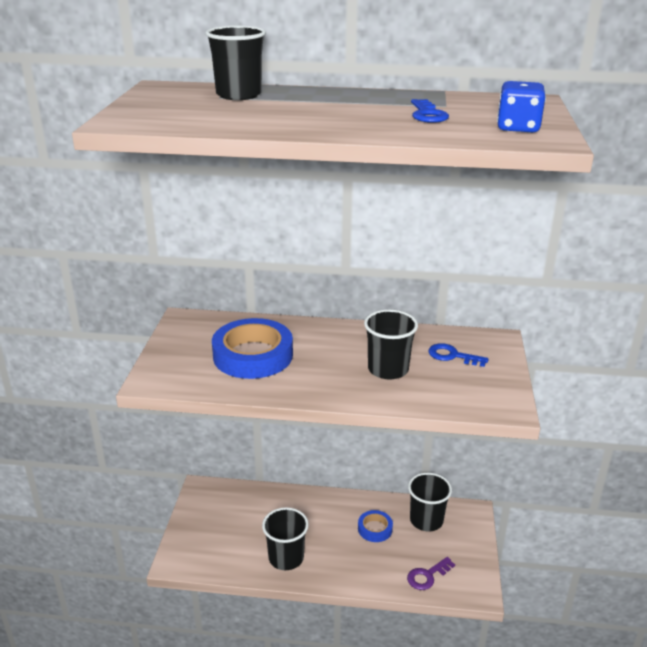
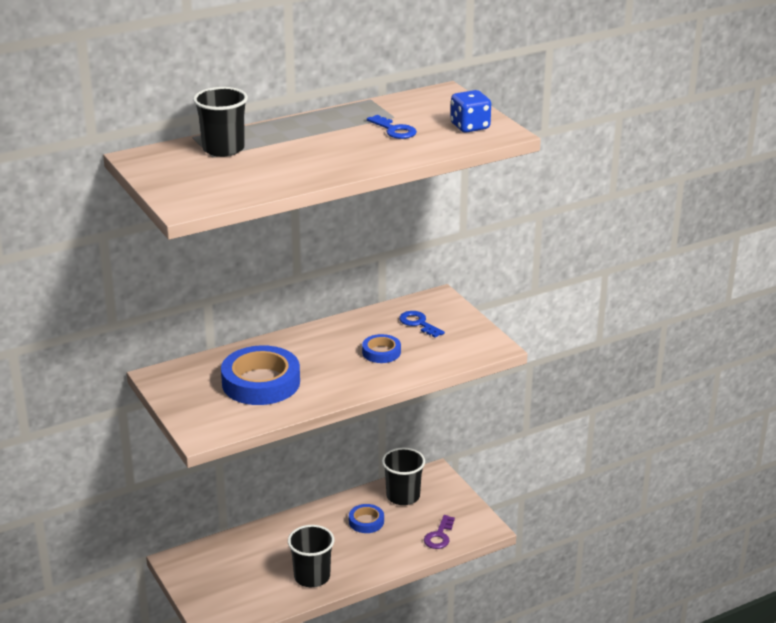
camera: 35 degrees left, 0 degrees up
(388, 369) = (381, 352): black cup -> blue tape
(452, 356) = (418, 323): blue key -> blue key turned 60 degrees clockwise

